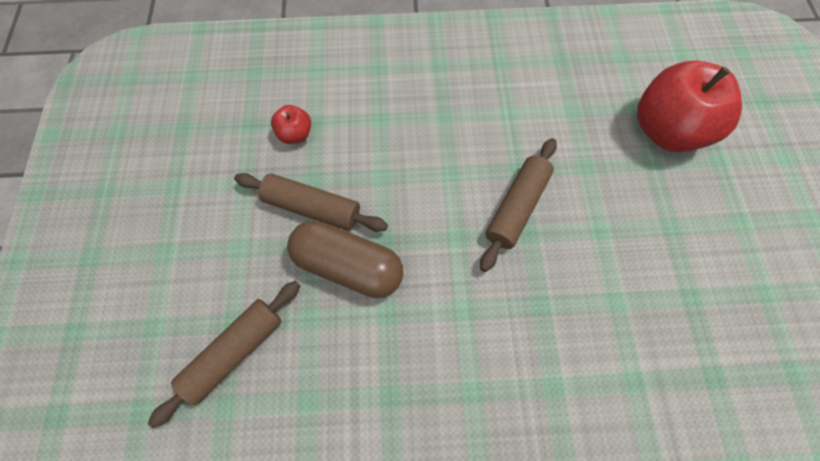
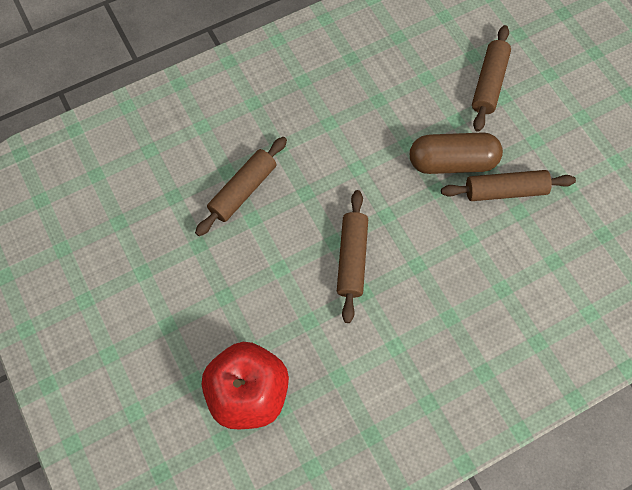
camera: 155 degrees right, 0 degrees up
(295, 134) = (561, 243): red apple -> none
(619, 344) = (243, 190): none -> brown rolling pin

